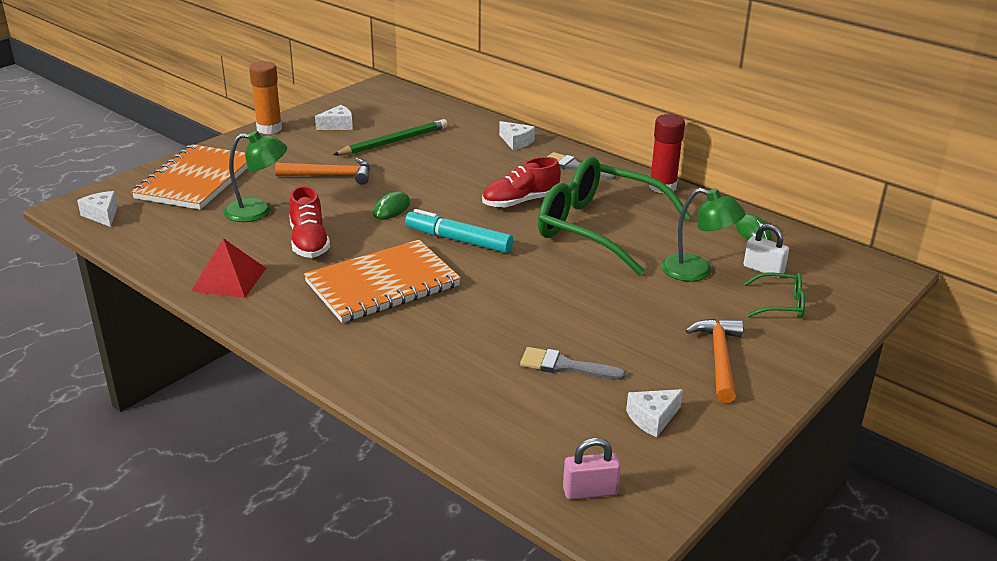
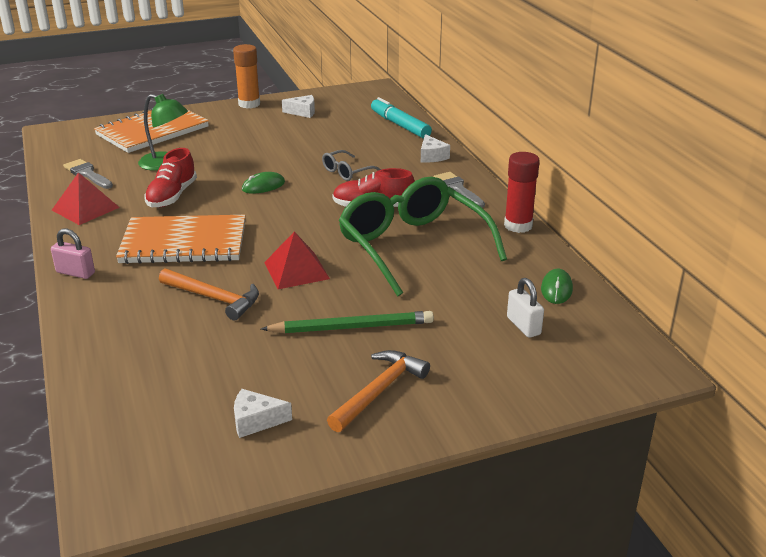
camera: 30 degrees right, 0 degrees up
(102, 215) = (63, 141): white cheese -> none
(331, 176) = (249, 150): orange hammer -> orange hammer (214, 298)
(393, 142) = (330, 134): green pencil -> green pencil (351, 327)
(456, 175) = (346, 172): none -> grey glasses
(458, 240) = (283, 224): turquoise marker -> turquoise marker (399, 125)
(524, 279) = (296, 270): none -> red pyramid
(564, 366) = (239, 351): grey brush -> grey brush (87, 174)
(590, 491) = (131, 460): pink padlock -> pink padlock (75, 273)
(697, 271) = (456, 308): green lamp -> none
(781, 304) = (501, 362): green glasses -> none

